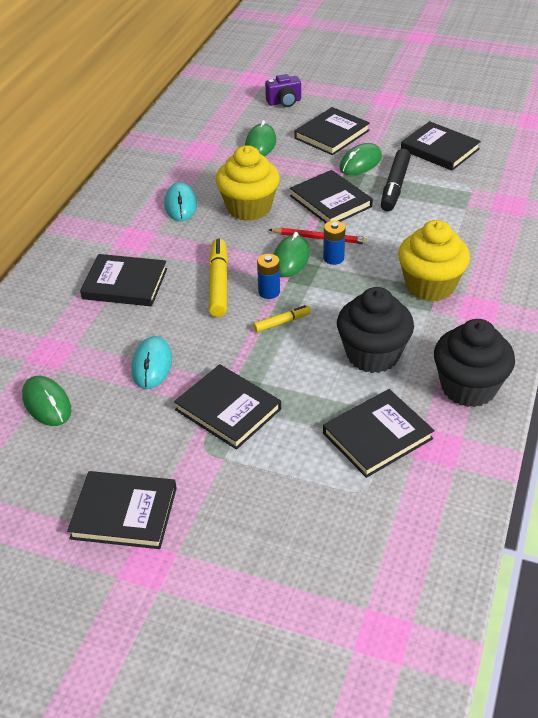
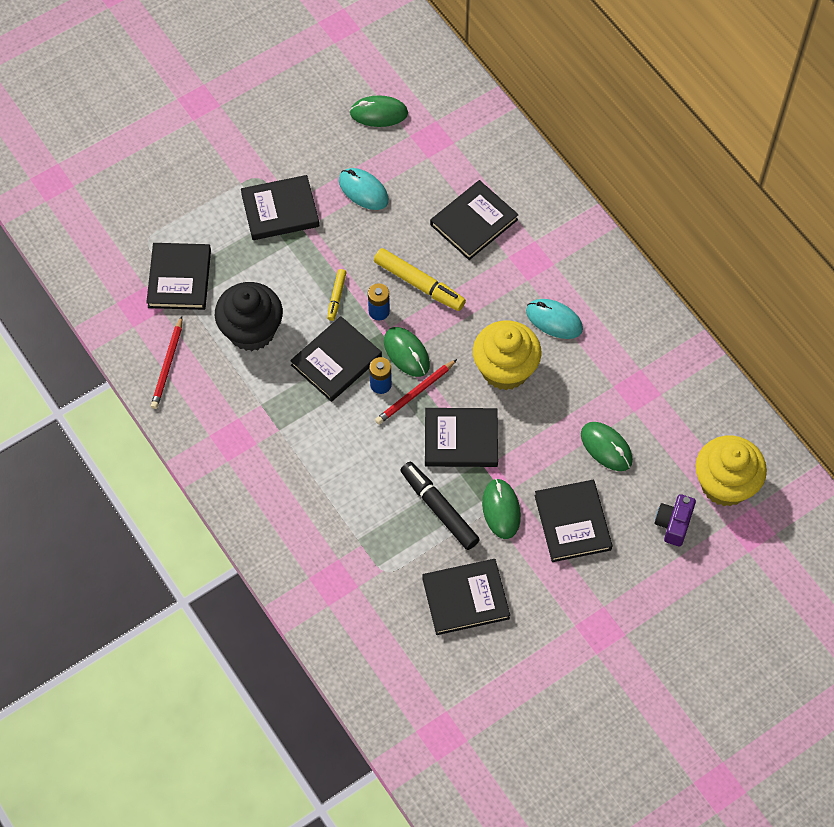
camera: 125 degrees right, 20 degrees up
(124, 513) = (245, 109): black book -> black book (336, 361)
(430, 286) = (287, 427): yellow cupcake -> yellow cupcake (725, 484)
(468, 387) = (168, 365): black cupcake -> red pencil

